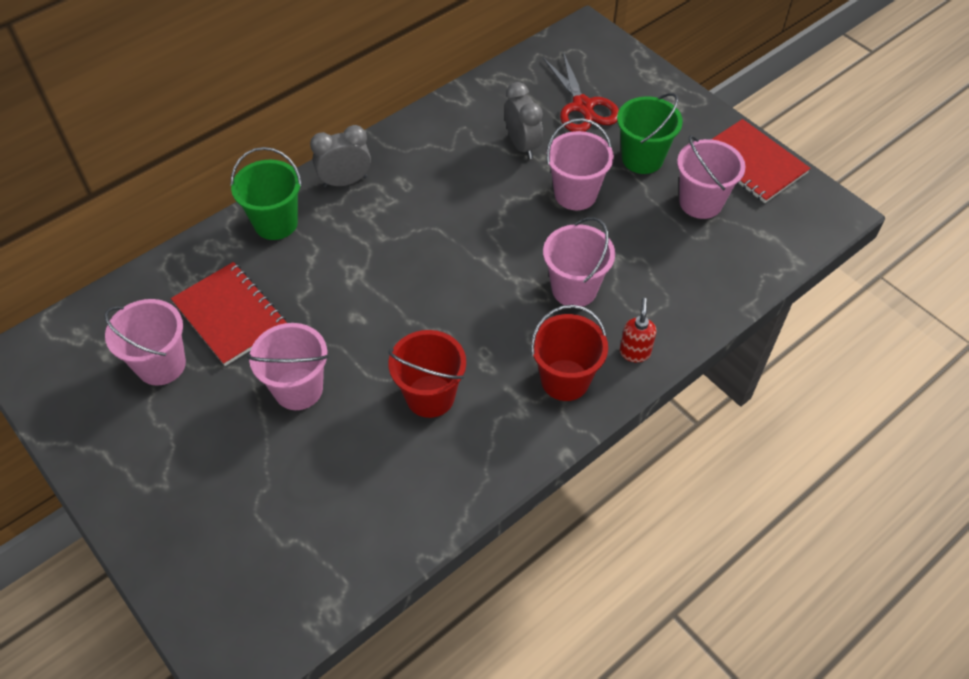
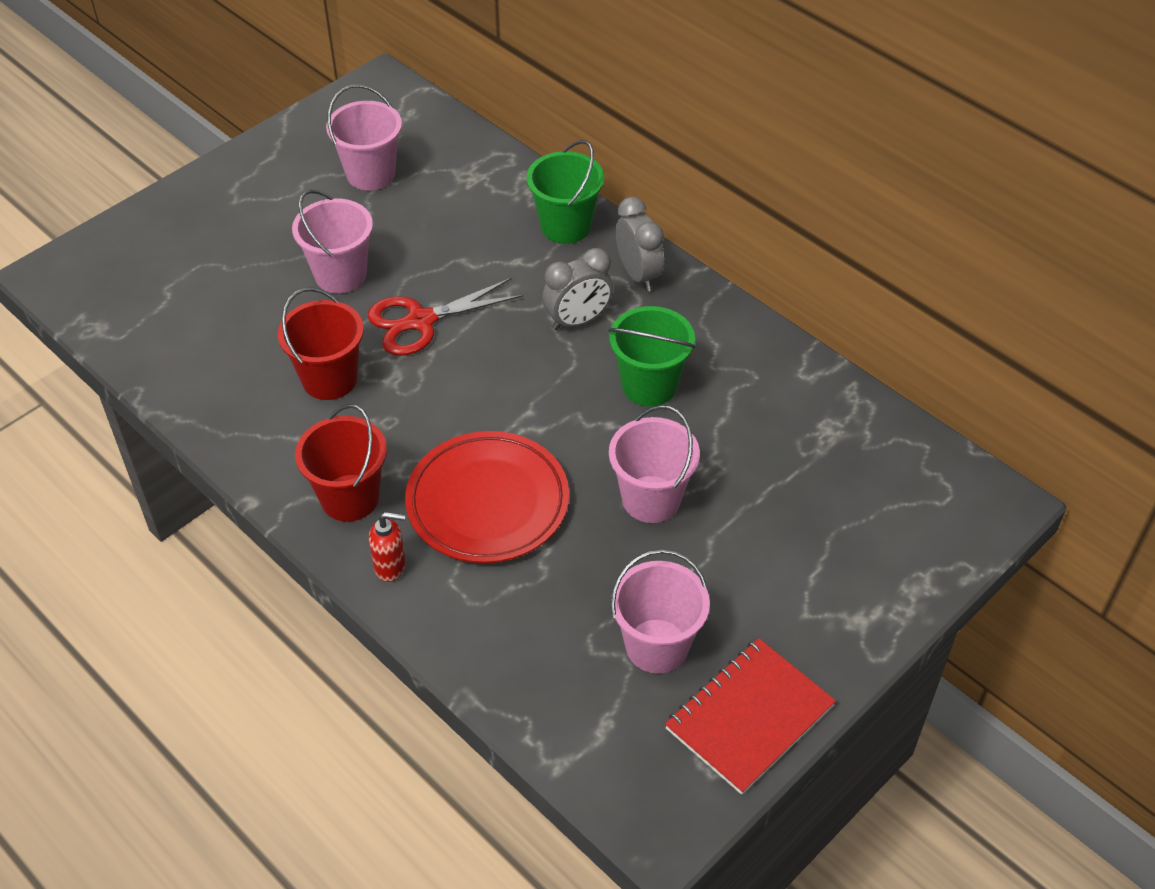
camera: 85 degrees right, 5 degrees down
(230, 315) = (434, 211): red notebook -> none
(522, 145) = (732, 438): grey clock -> grey clock (577, 320)
(574, 289) = (487, 503): pink bucket -> red plate
(583, 106) = (826, 503): red scissors -> red scissors (420, 321)
(642, 158) = (733, 575): green bucket -> green bucket (649, 385)

